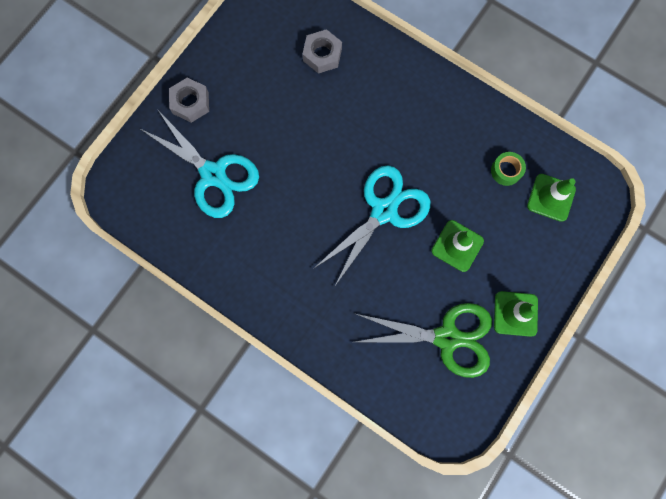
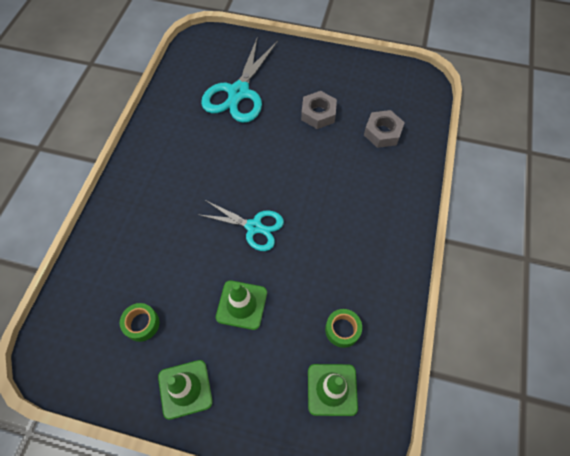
camera: 70 degrees right, 15 degrees down
(190, 103) = (293, 60): grey nut -> grey nut (318, 114)
(384, 211) = (254, 227): turquoise scissors -> turquoise scissors, size x0.64
(447, 337) = (142, 324): green scissors -> green tape

